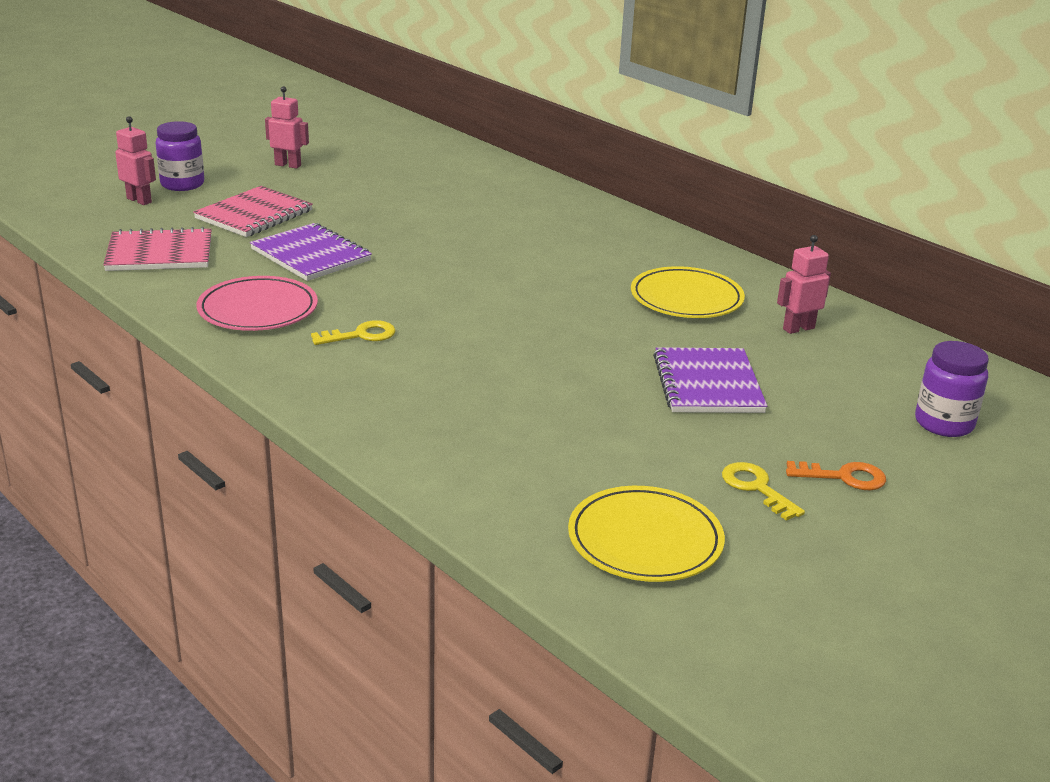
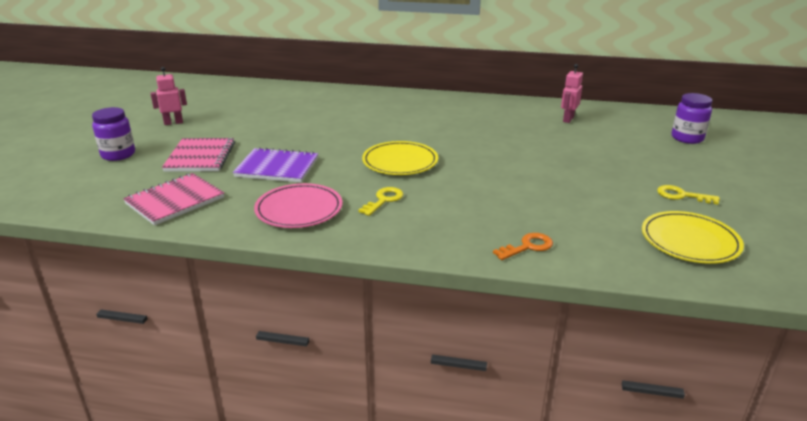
camera: 35 degrees left, 0 degrees up
(139, 200) = (102, 174): pink robot -> none
(686, 298) = (501, 122): yellow plate -> yellow plate (400, 162)
(707, 384) = (580, 157): purple notebook -> none
(844, 477) = (699, 176): orange key -> orange key (527, 247)

